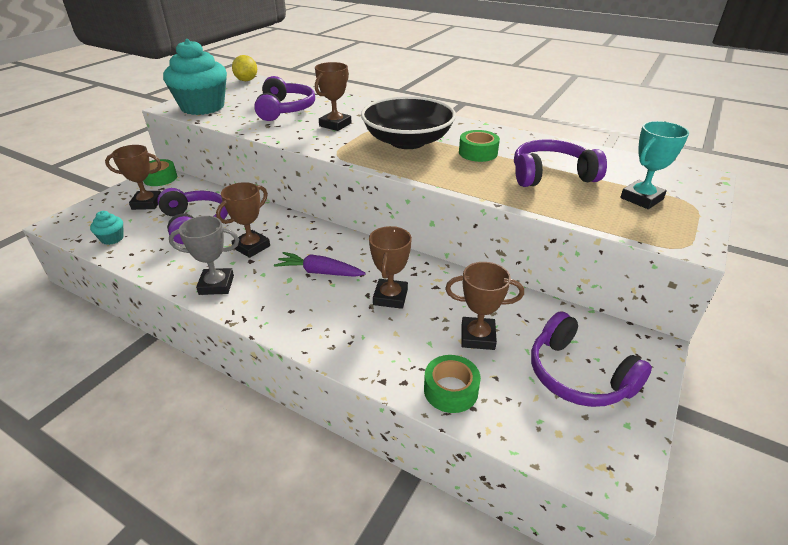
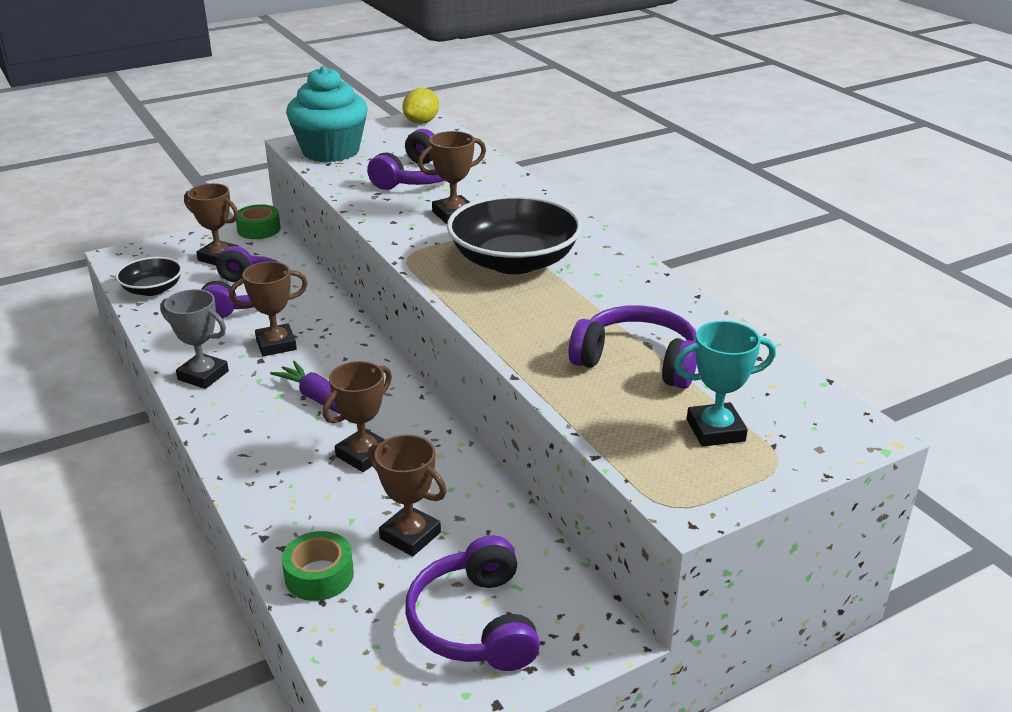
camera: 30 degrees right, 5 degrees down
(112, 238) = (152, 289): turquoise cupcake -> black bowl
(478, 153) = (583, 302): green tape -> none

